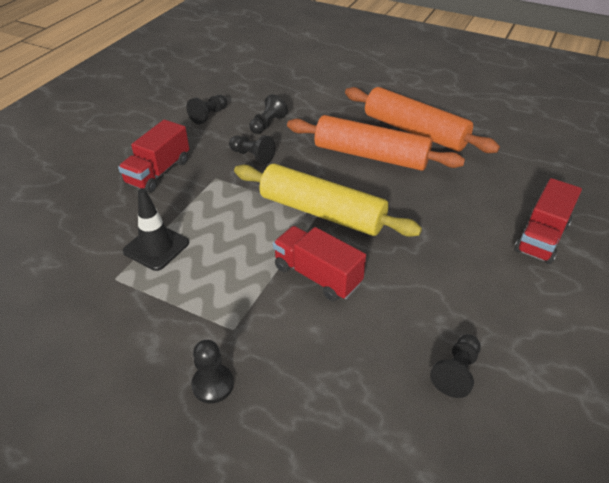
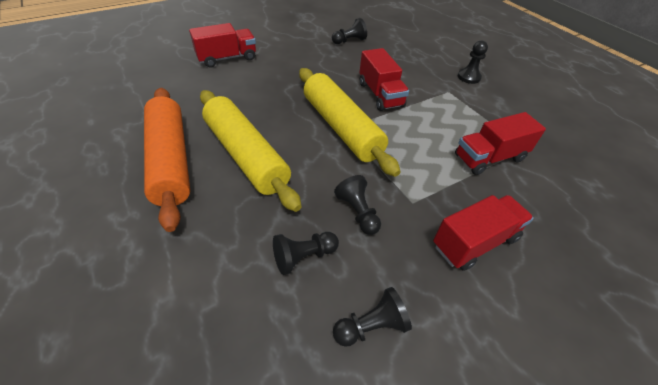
camera: 150 degrees left, 5 degrees up
(156, 247) = (489, 158): black traffic cone -> red truck
(371, 155) = (246, 155): orange rolling pin -> yellow rolling pin

